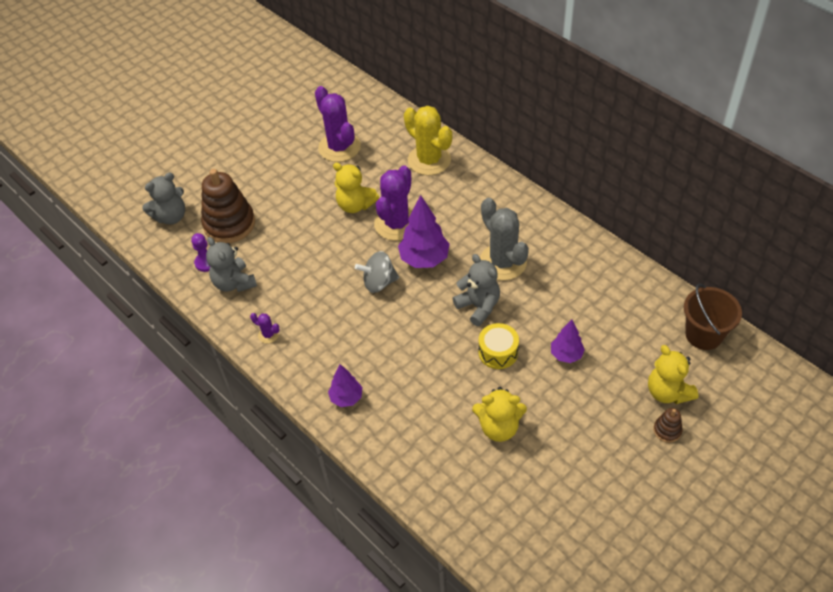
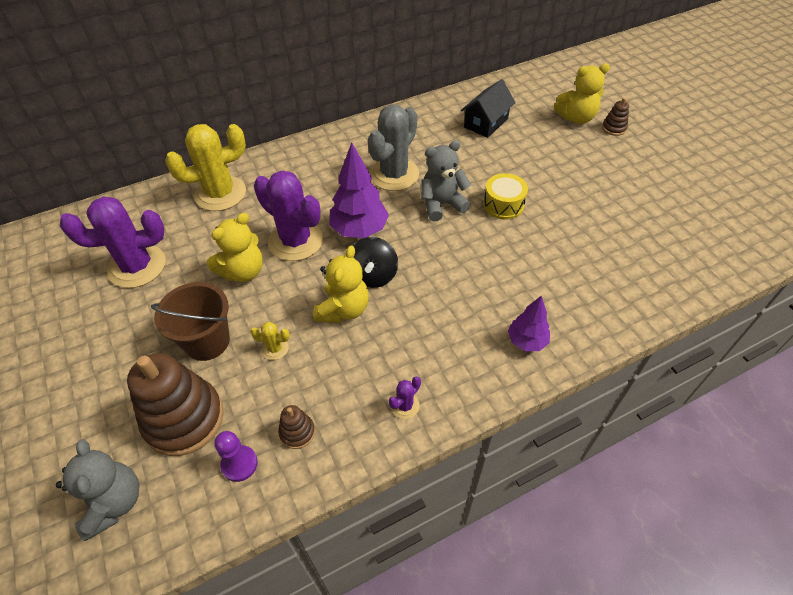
camera: 75 degrees left, 0 degrees up
(234, 283) = (297, 432): grey teddy bear -> brown stacking toy
(294, 248) = (275, 348): none -> yellow cactus
(379, 282) = (373, 275): grey spinning top -> black spinning top
(499, 427) = (592, 226): yellow teddy bear -> yellow teddy bear (343, 309)
(503, 262) = (394, 174): grey cactus -> grey cactus turned 45 degrees counterclockwise
(566, 355) = (521, 162): purple tree -> none
(615, 313) = (486, 123): none -> black house
(703, 335) = (525, 85): brown bucket -> brown bucket (207, 341)

